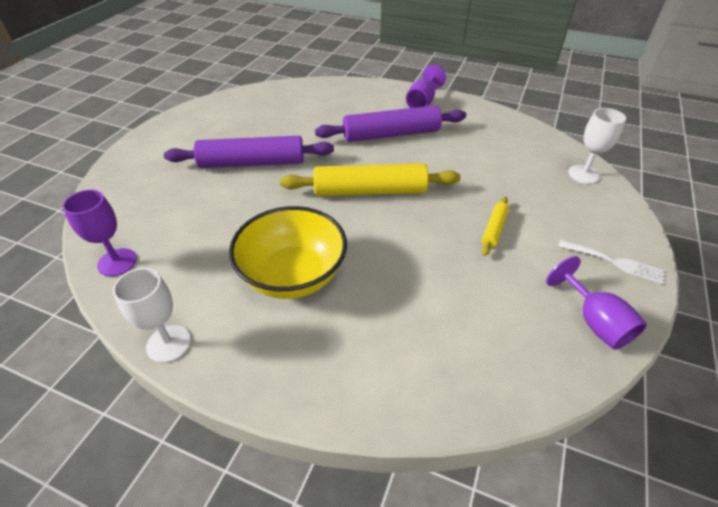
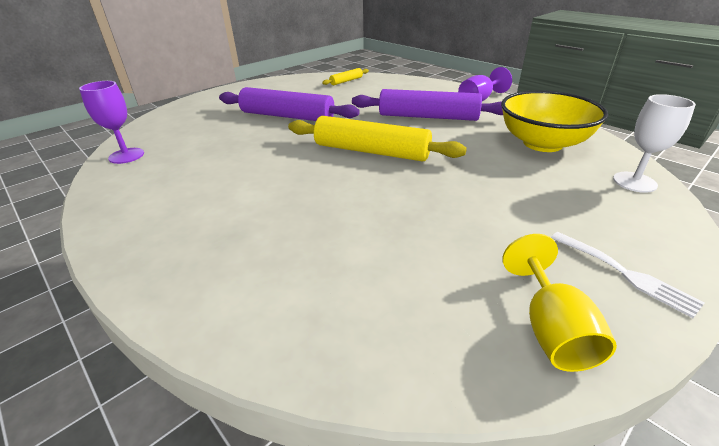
camera: 25 degrees right, 10 degrees down
(169, 343) = (100, 215): white goblet -> none
(293, 275) = (244, 195): yellow bowl -> yellow bowl (542, 143)
(493, 229) = (479, 206): yellow rolling pin -> yellow rolling pin (346, 81)
(594, 322) = (551, 329): purple goblet -> yellow goblet

